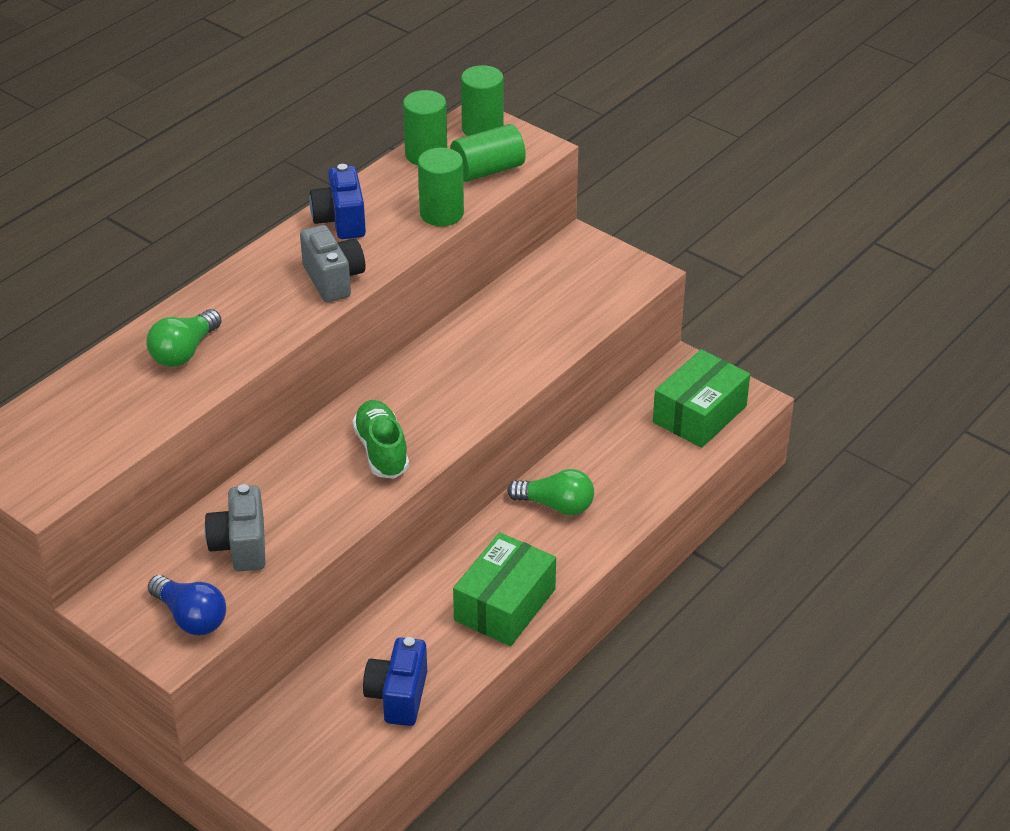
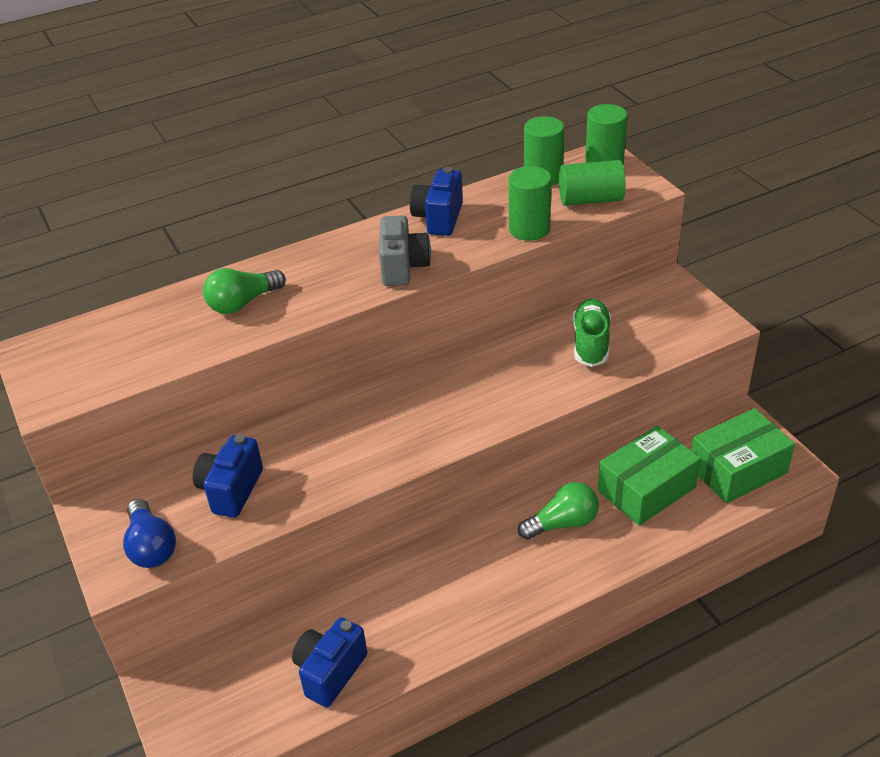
camera: 25 degrees right, 0 degrees up
(241, 546) = (231, 490): grey camera -> blue camera
(381, 451) = (398, 433): green shoe -> green shoe (591, 343)
(505, 605) = (470, 609): green box -> green box (646, 489)
(556, 505) = (562, 523): green light bulb -> green light bulb turned 60 degrees counterclockwise

